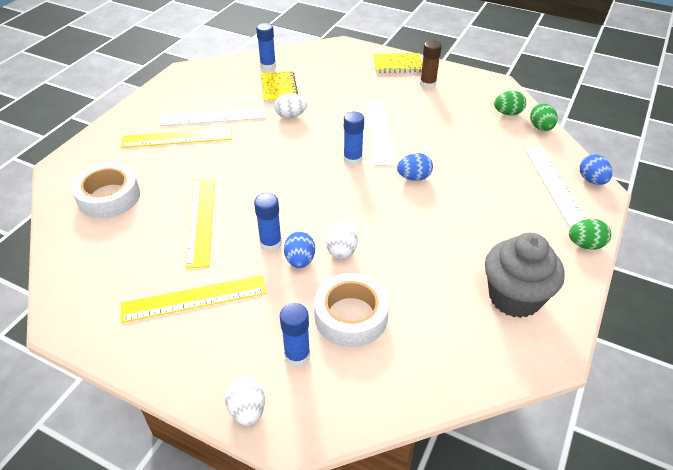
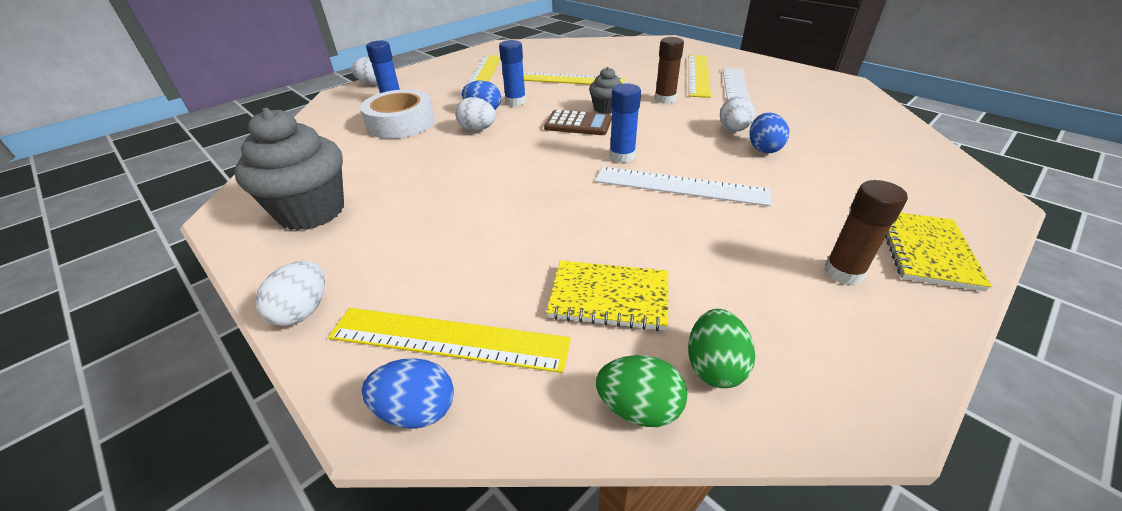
camera: 110 degrees right, 5 degrees down
(109, 197) = (619, 53): white tape -> none
(241, 151) = (665, 99): none -> brown glue stick
(268, 66) = (873, 127): blue glue stick -> none
(271, 180) = (606, 109): none -> grey cupcake
(278, 88) = (807, 129): yellow notebook -> yellow notebook (609, 297)
(307, 190) = (578, 124): none -> brown calculator
(414, 177) = (560, 192): blue egg -> blue egg (763, 149)
(554, 184) = (448, 338): white ruler -> yellow ruler
(585, 245) = (303, 311): green egg -> white egg

